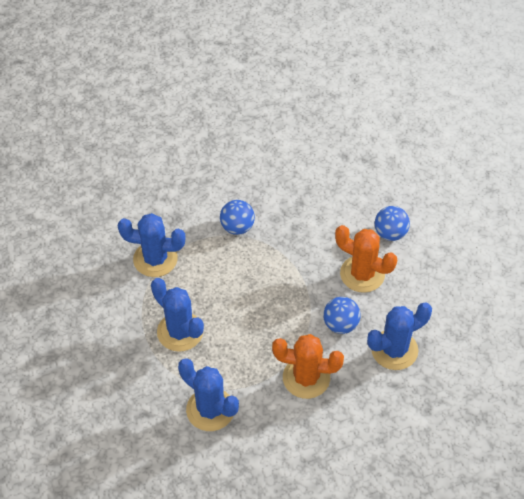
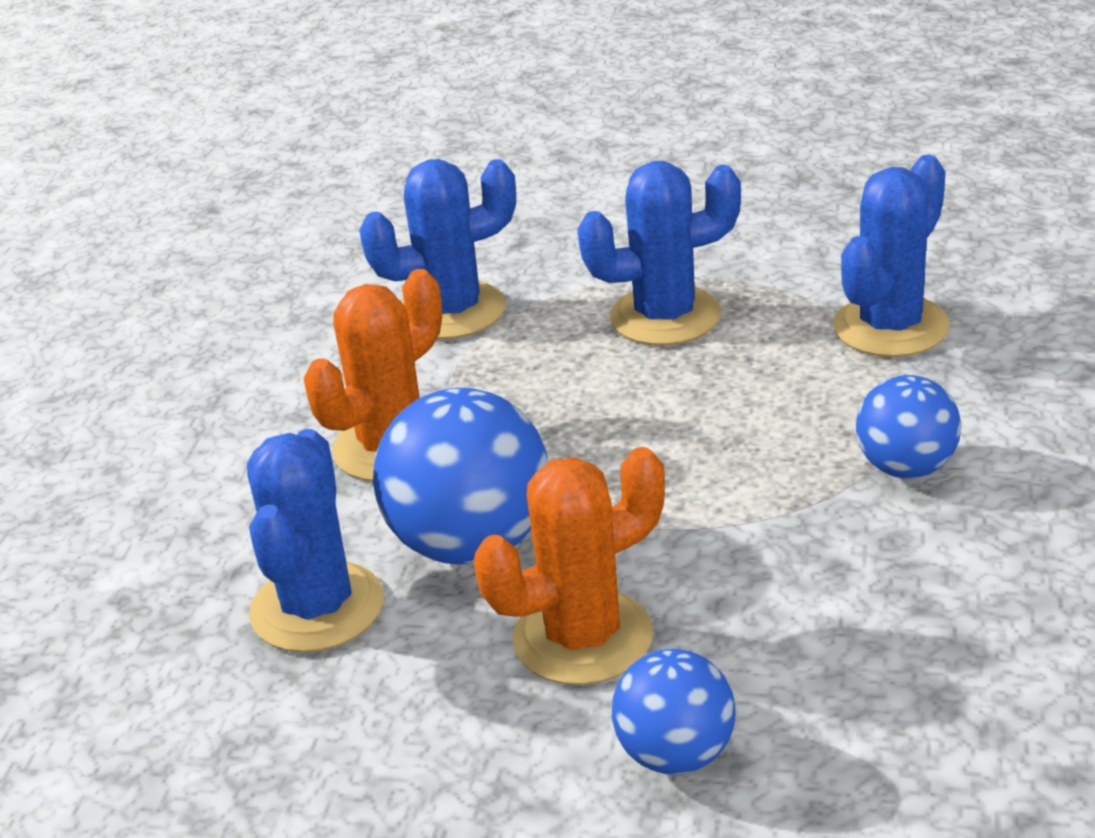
camera: 125 degrees right, 20 degrees down
(340, 324) = (471, 544): blue ball -> blue ball, size x1.65

